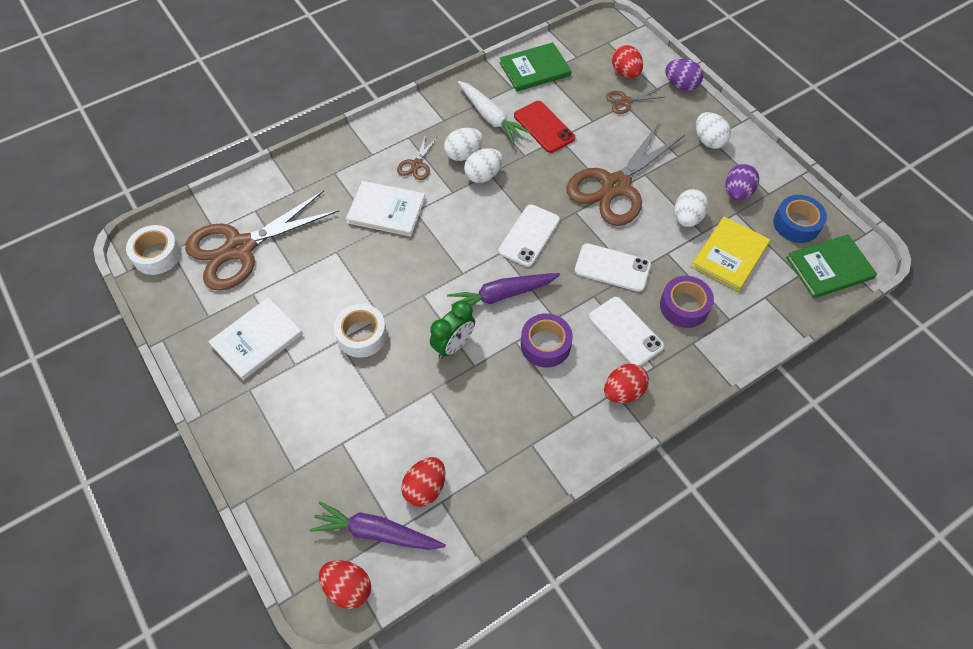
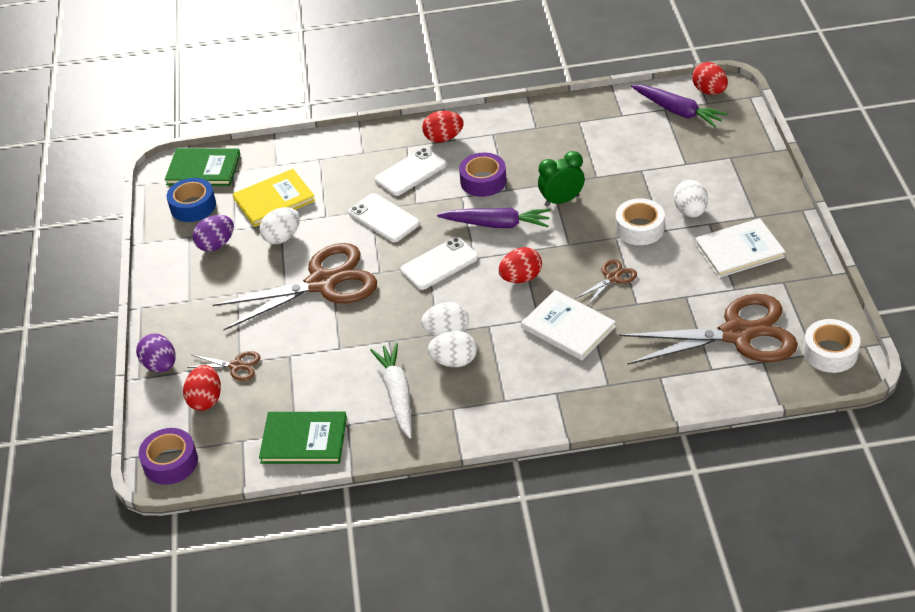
camera: 150 degrees left, 15 degrees down
(417, 164) = (511, 365): brown scissors -> brown scissors (612, 277)
(425, 488) = (630, 124): red egg -> red egg (521, 278)
(544, 127) = (347, 365): red phone -> none
(625, 332) = (410, 172): white phone -> white phone turned 60 degrees clockwise
(684, 306) = (348, 176): purple tape -> purple tape (170, 462)
(709, 141) = (193, 298): white egg -> white egg (690, 211)

